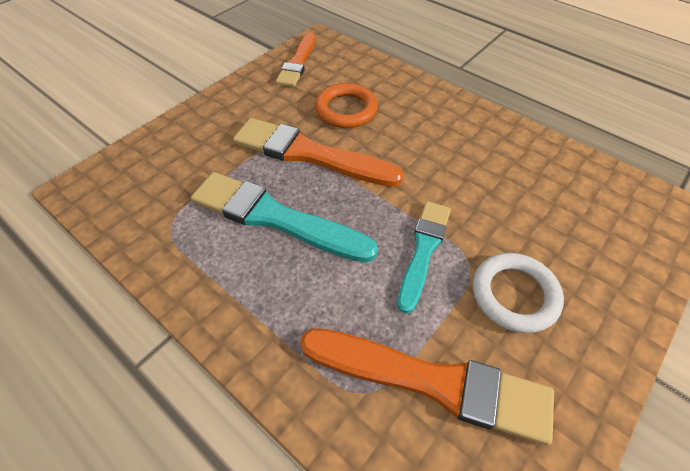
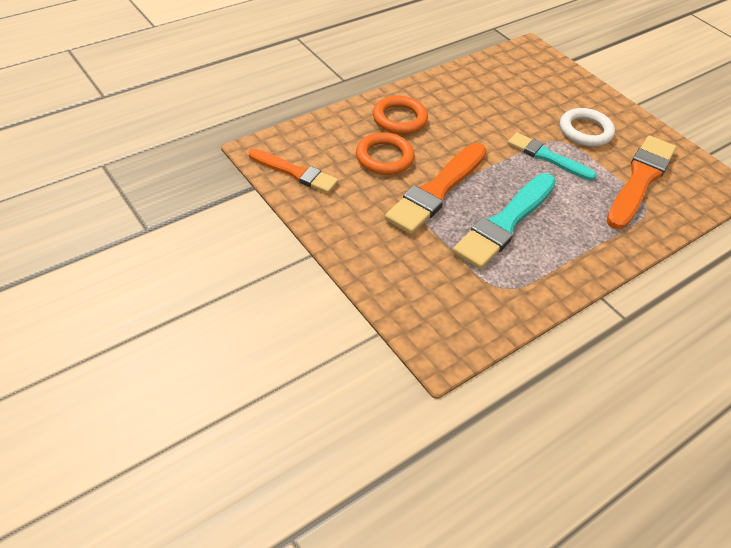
camera: 80 degrees left, 5 degrees down
(416, 110) = (399, 119): none -> orange ring

